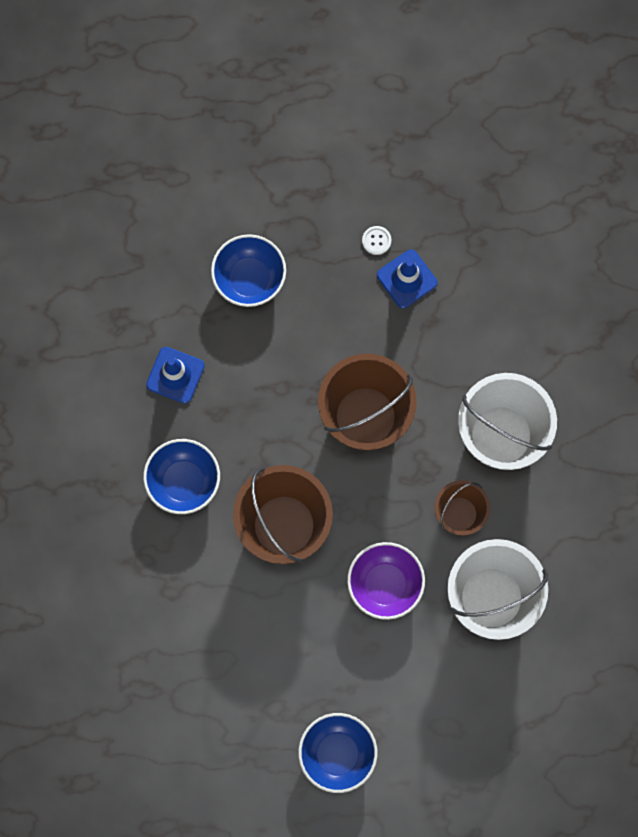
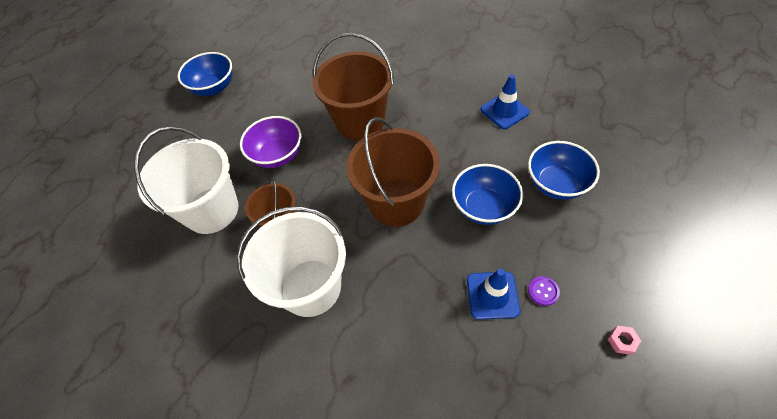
camera: 130 degrees right, 20 degrees down
(183, 482) = (428, 87): blue bowl -> blue bowl (483, 207)
(376, 241) = (543, 291): white button -> purple button
(383, 165) = (622, 341): none -> pink nut

